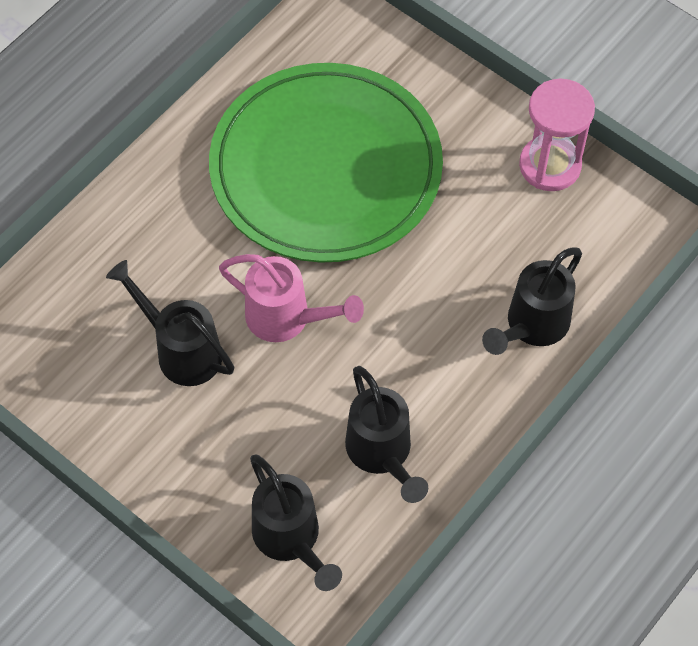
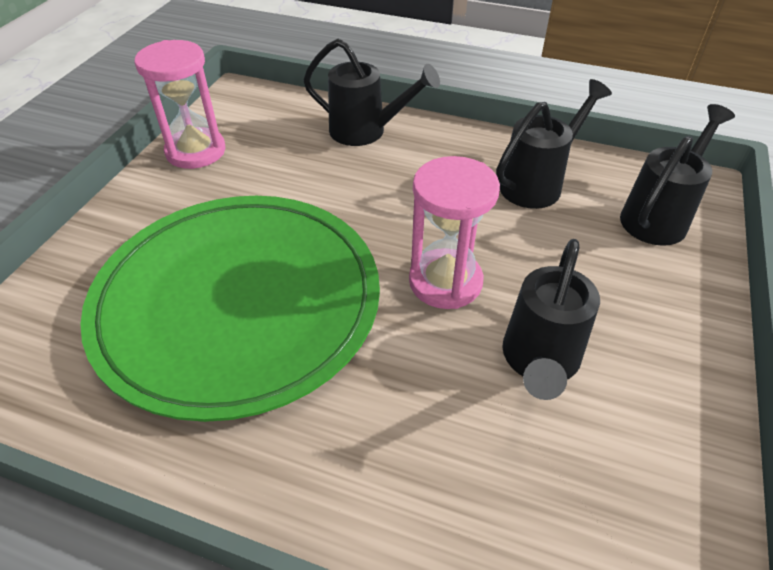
camera: 110 degrees left, 15 degrees down
(287, 318) = (445, 281): pink watering can -> pink hourglass

